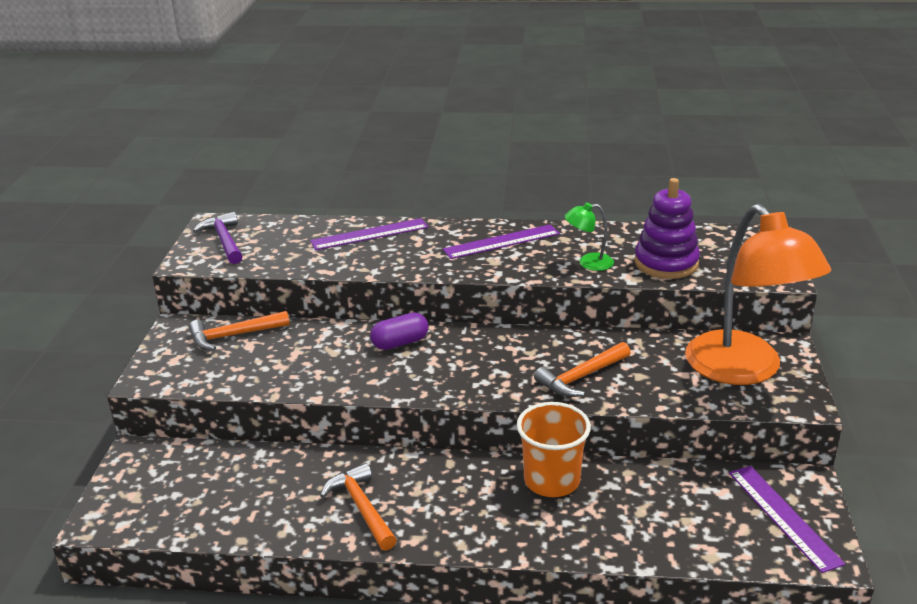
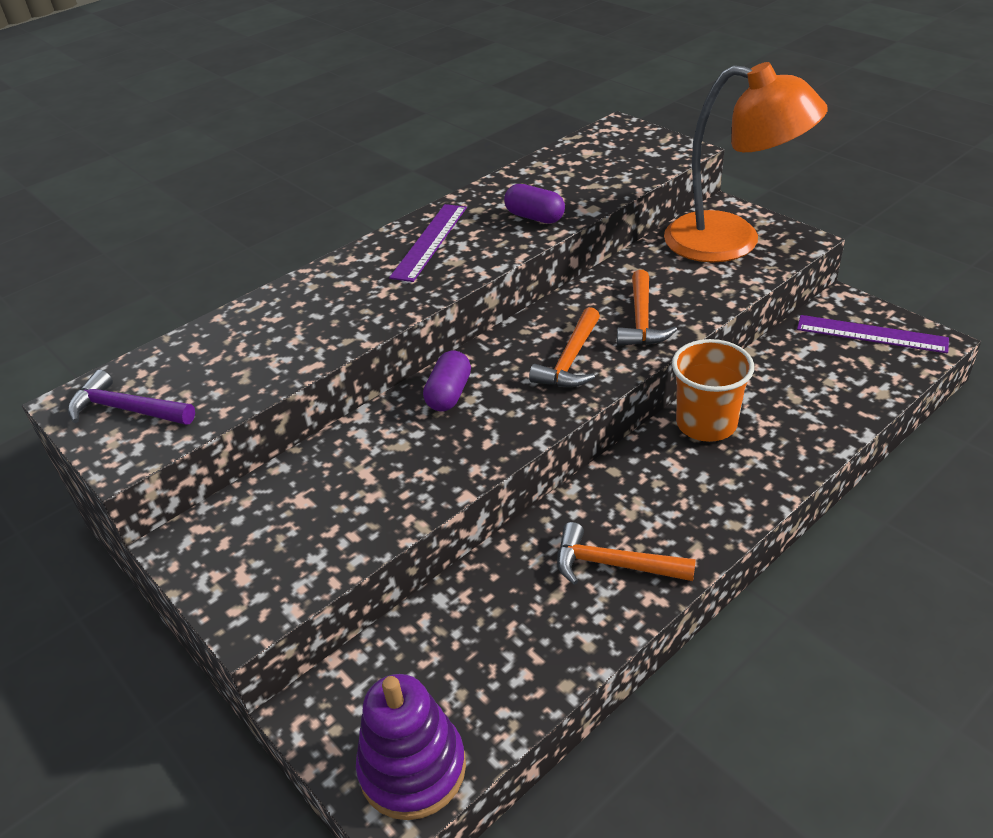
camera: 45 degrees left, 10 degrees up
(233, 336) = (266, 505): orange hammer -> orange hammer (570, 360)
(369, 234) = (288, 307): purple ruler -> none
(588, 263) = (534, 217): green lamp -> purple capsule
(666, 263) = (591, 184): purple stacking toy -> purple stacking toy (412, 768)

